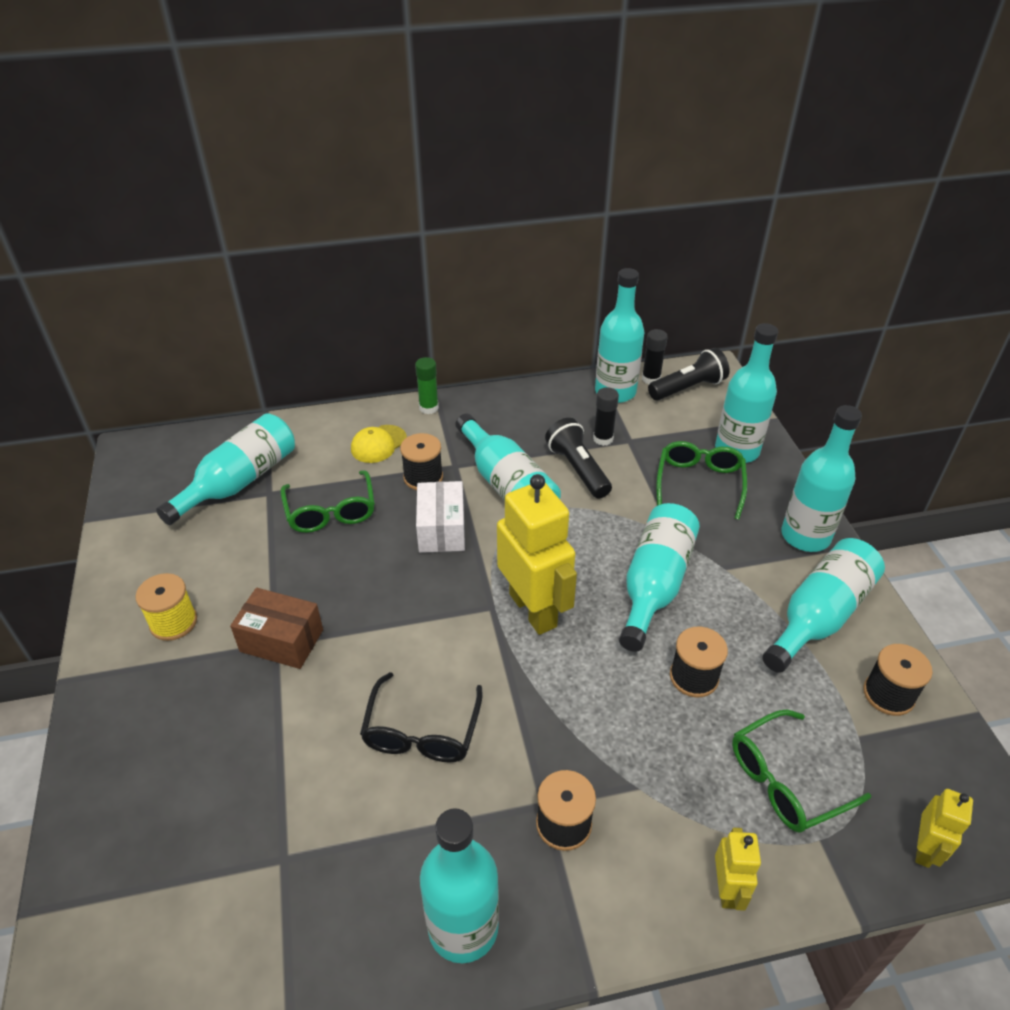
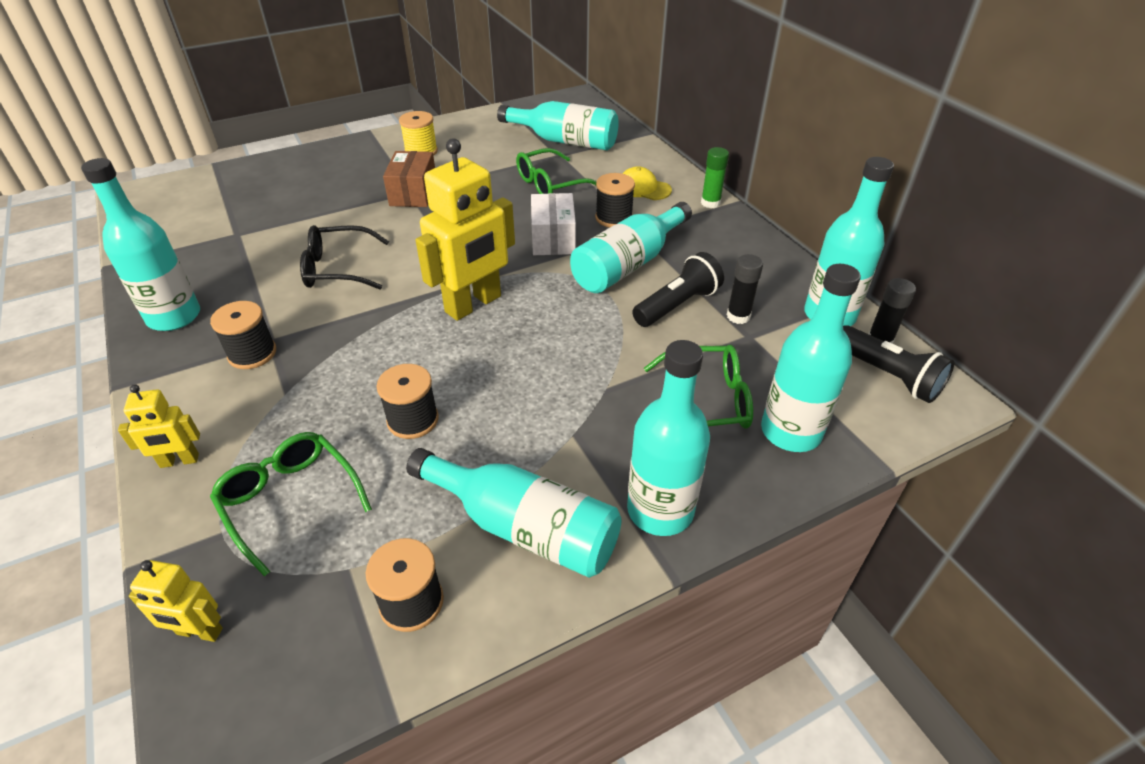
camera: 75 degrees right, 0 degrees up
(441, 529) = (553, 239): white box -> white box turned 75 degrees counterclockwise
(655, 584) = (530, 379): turquoise bottle -> none

